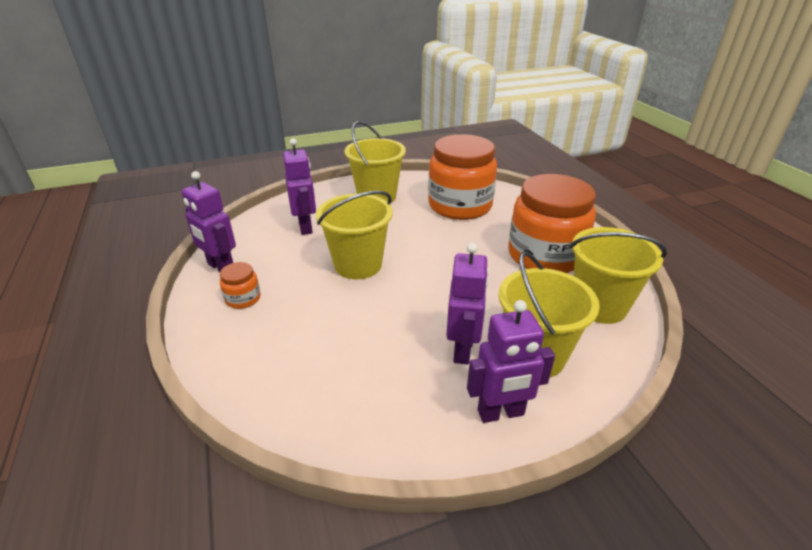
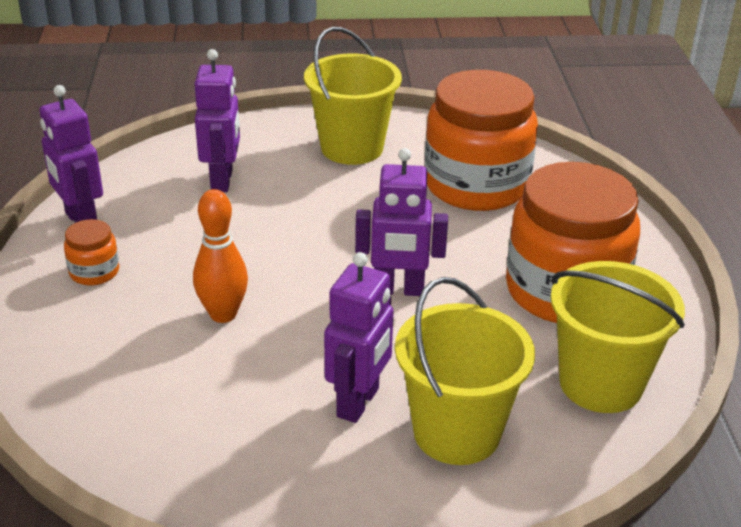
camera: 15 degrees right, 0 degrees up
(344, 310) = (223, 314): none -> orange bowling pin
(358, 265) = (272, 253): yellow bucket -> none
(501, 413) = (365, 493): purple robot -> purple robot (398, 290)

